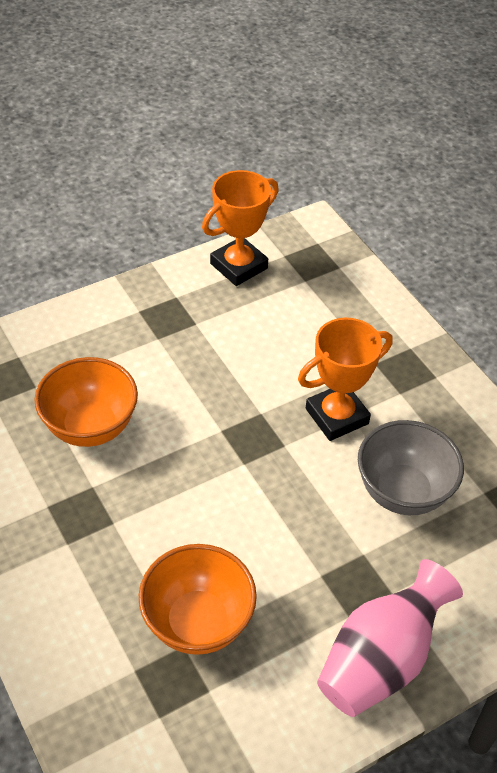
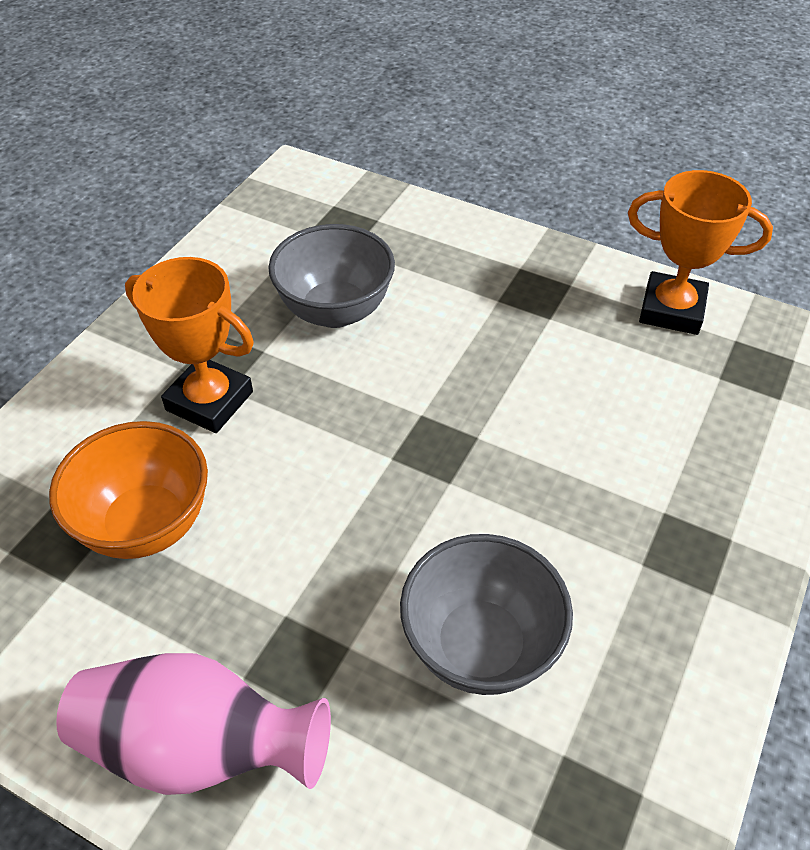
camera: 60 degrees right, 0 degrees up
(90, 427) = (335, 311): orange bowl -> grey bowl
(336, 416) = (539, 512): orange trophy -> orange trophy (209, 401)

